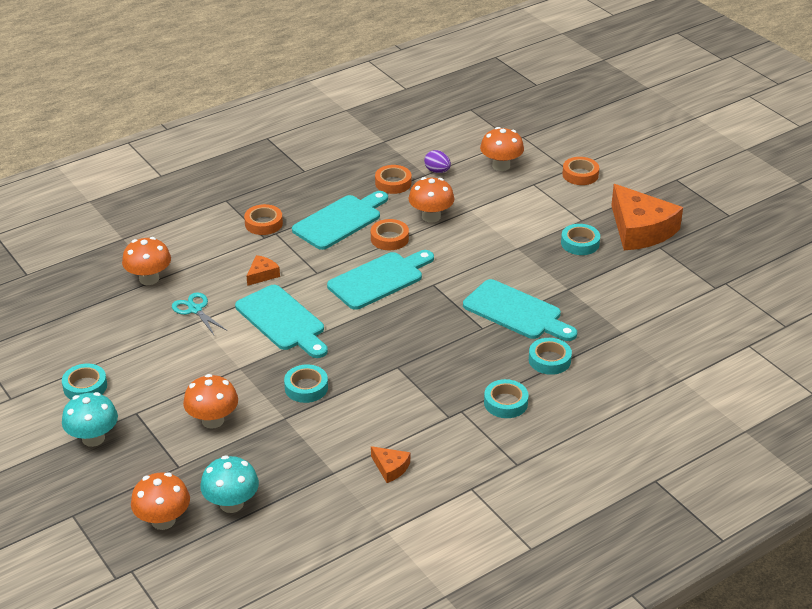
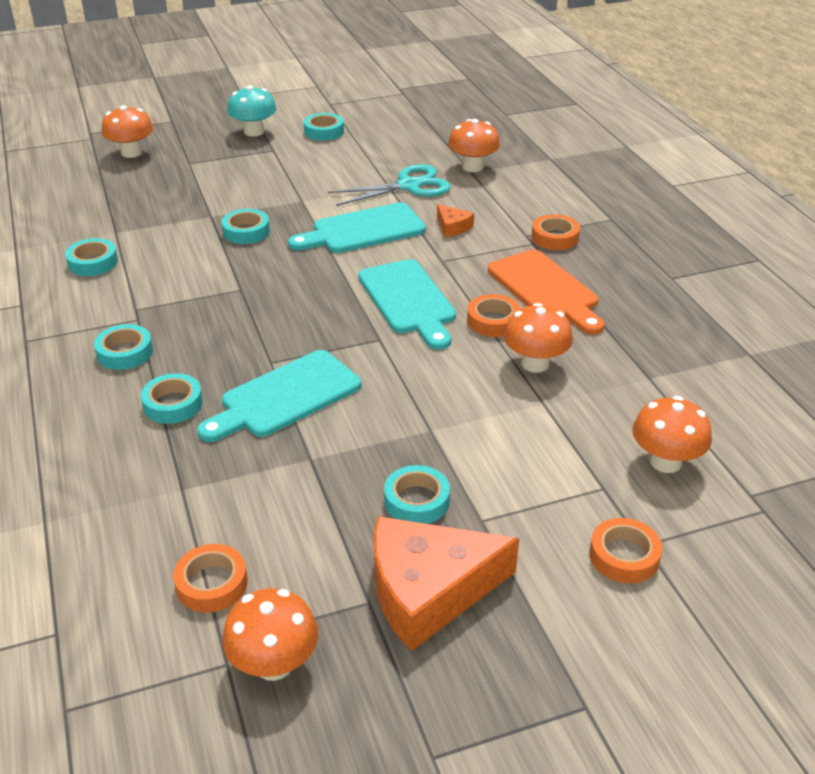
camera: 105 degrees right, 0 degrees up
(195, 309) = (408, 186): turquoise scissors -> turquoise scissors, size x1.59
(213, 420) = (235, 182): orange mushroom -> orange mushroom (274, 664)
(231, 504) = (122, 181): turquoise mushroom -> none
(340, 221) = (545, 289): turquoise cutting board -> orange cutting board
(390, 468) = (93, 262): orange cheese -> turquoise tape
(393, 183) = (629, 344): orange tape -> orange tape (212, 584)
(437, 171) = (657, 390): purple egg -> none

